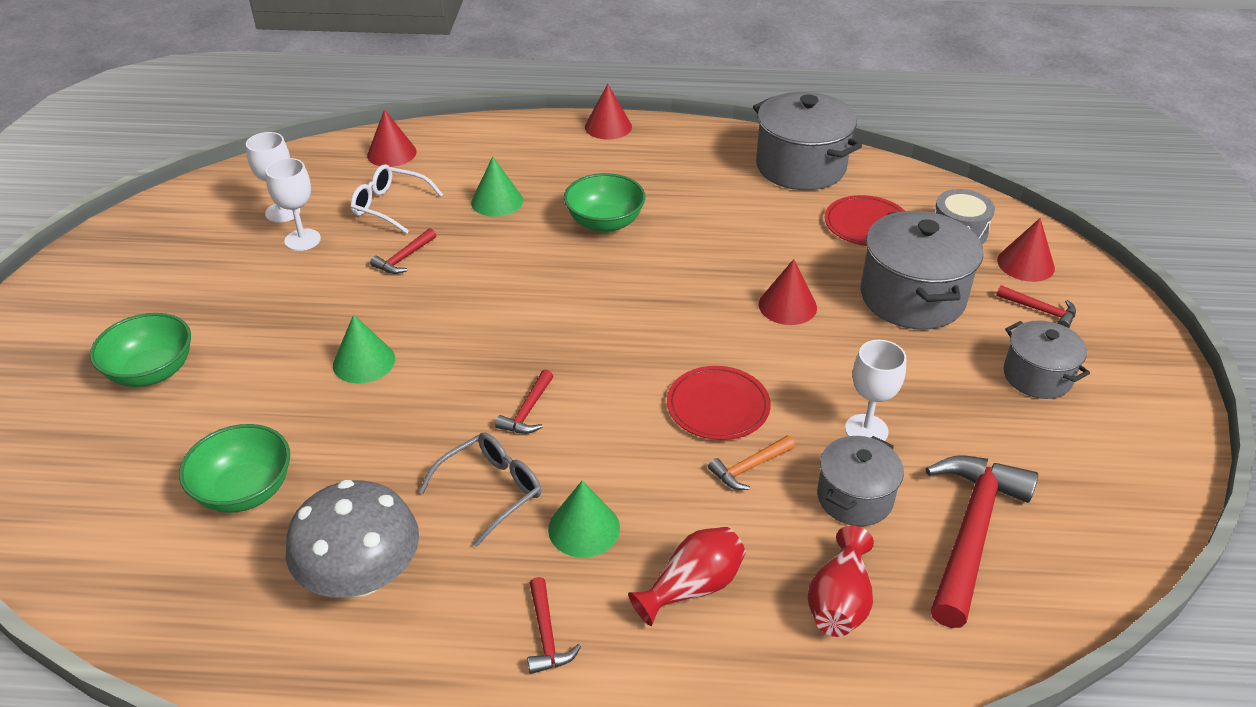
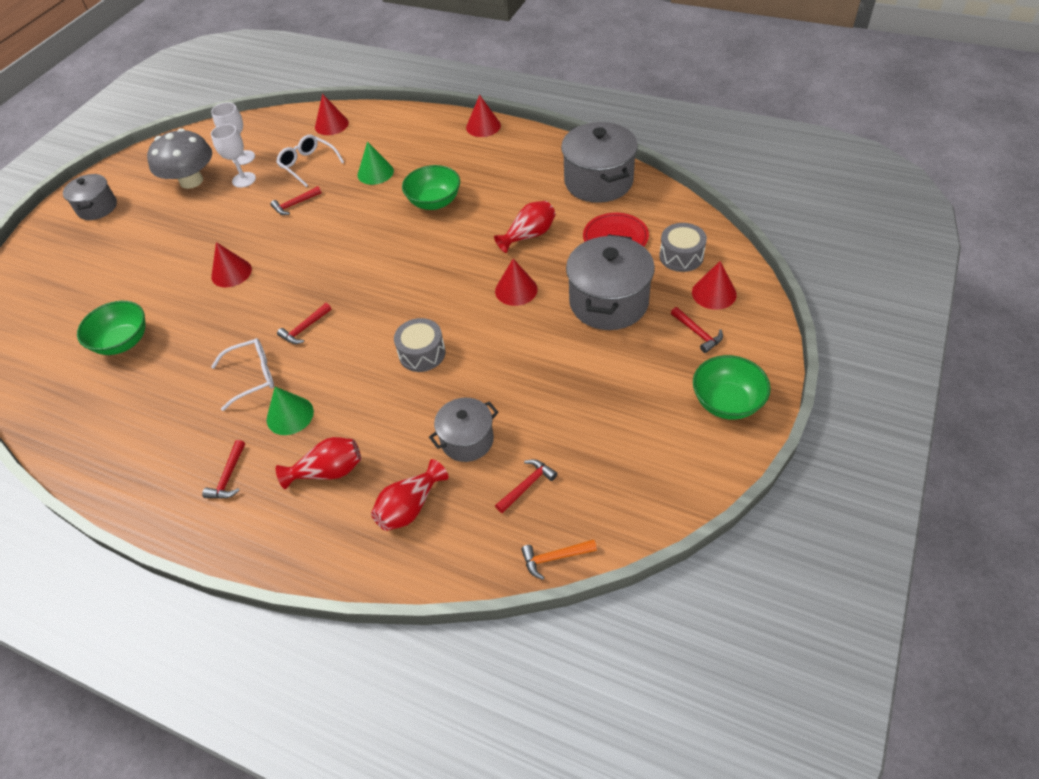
camera: 25 degrees right, 10 degrees up
(152, 372) = (116, 253): green bowl -> green bowl (727, 402)
(362, 576) = (153, 411): grey mushroom -> grey mushroom (191, 181)
(364, 362) = (231, 273): green cone -> red cone
(491, 490) = (252, 376): grey glasses -> white glasses
(718, 406) = (422, 353): red plate -> grey drum
(749, 468) = (414, 401): orange hammer -> orange hammer (554, 558)
(758, 240) = (529, 235): none -> red vase
(866, 430) = (507, 394): white goblet -> none
(971, 532) = (527, 485): red hammer -> red hammer, size x0.46
(1037, 376) = (657, 384): grey pot -> grey pot (97, 208)

